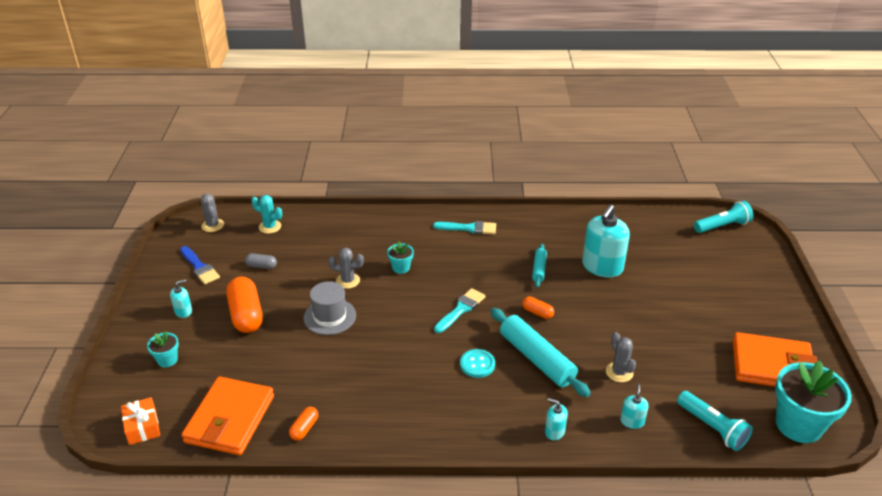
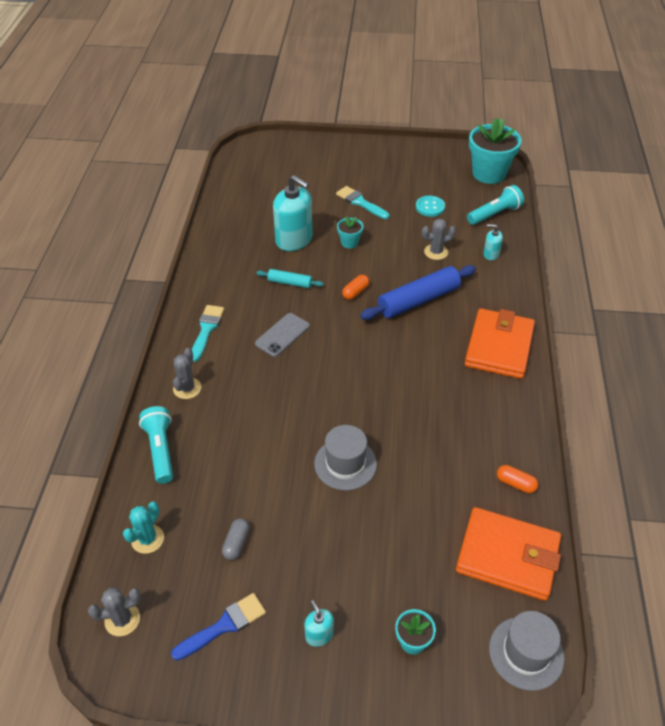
camera: 85 degrees left, 10 degrees up
(142, 427) = (526, 653): orange gift -> grey hat
(246, 315) = (334, 554): orange capsule -> none
(347, 281) = (282, 446): grey cactus -> grey cactus (187, 388)
(401, 268) = (267, 394): turquoise flower pot -> turquoise flower pot (349, 242)
(461, 309) = (345, 348): turquoise brush -> turquoise brush (360, 202)
(470, 270) = (282, 335): none -> grey phone
(477, 364) = (425, 342): turquoise button -> turquoise button (430, 207)
(536, 359) = (418, 300): turquoise rolling pin -> blue rolling pin
(554, 431) = (505, 300): turquoise soap dispenser -> none
(722, 226) = (249, 157): turquoise flashlight -> turquoise flashlight (161, 450)
(772, 366) = (429, 171): orange wallet -> orange wallet (499, 346)

